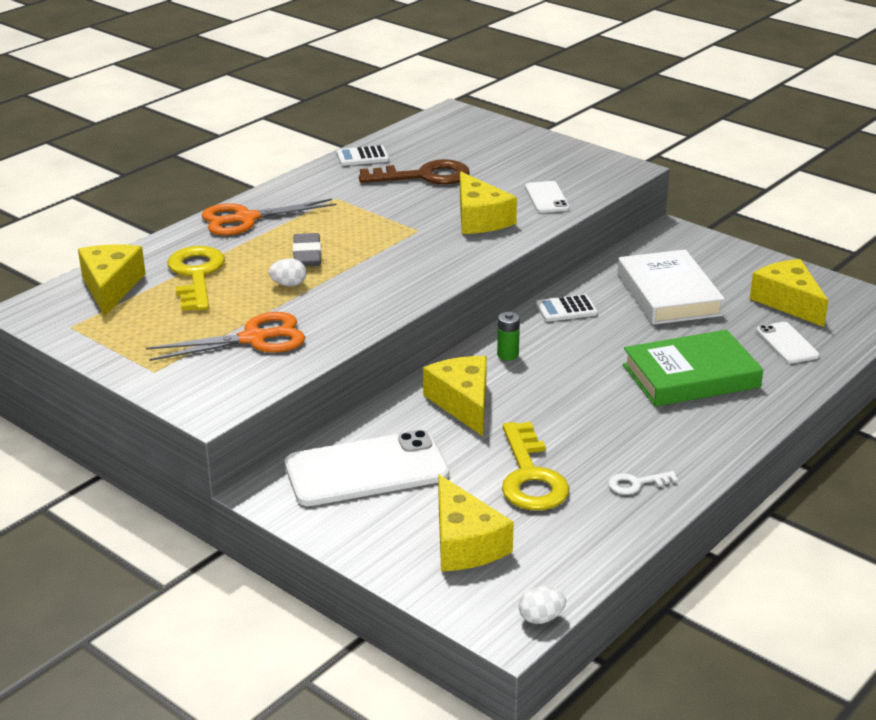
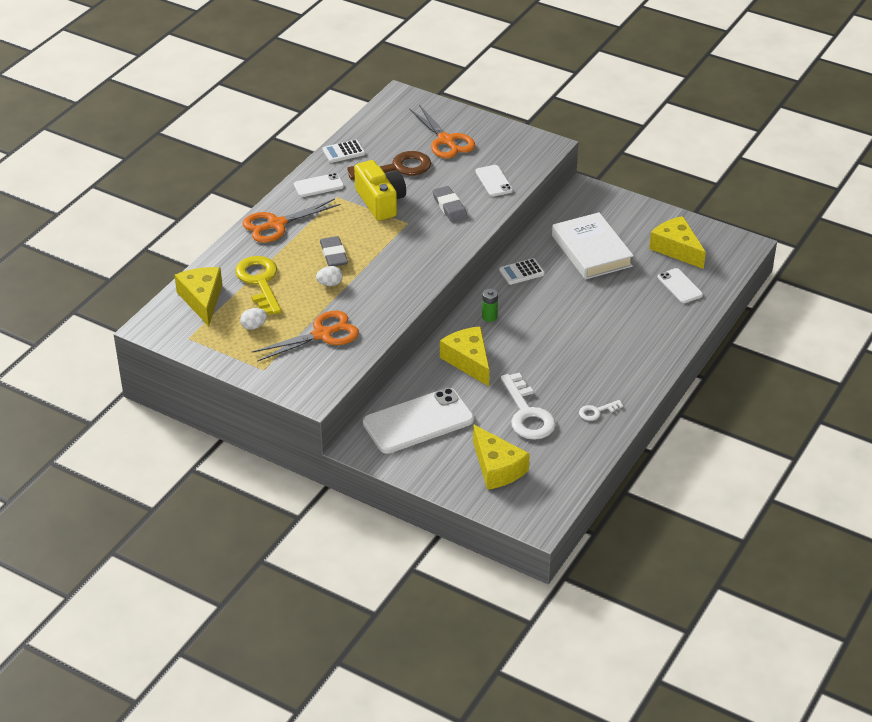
camera: 10 degrees left, 10 degrees up
(317, 186) = (318, 185): none -> white phone
(390, 207) = (380, 202): none -> yellow camera
(480, 219) = (449, 207): yellow cheese -> grey eraser
(496, 156) = (446, 141): none -> orange scissors
(530, 476) = (527, 414): yellow key -> white key
(541, 618) = (556, 514): white egg -> white egg (254, 326)
(690, 376) = (618, 321): green book -> none

